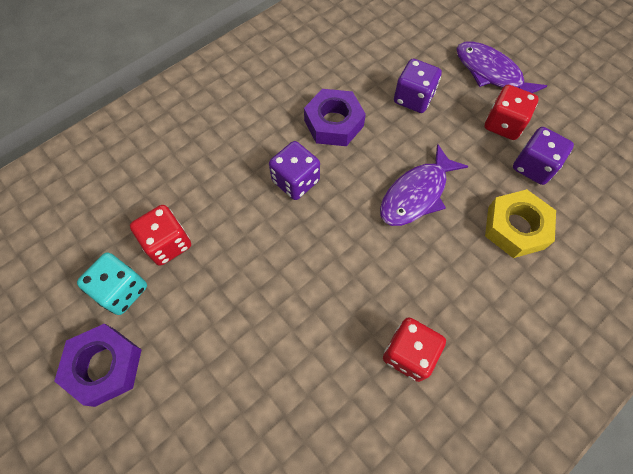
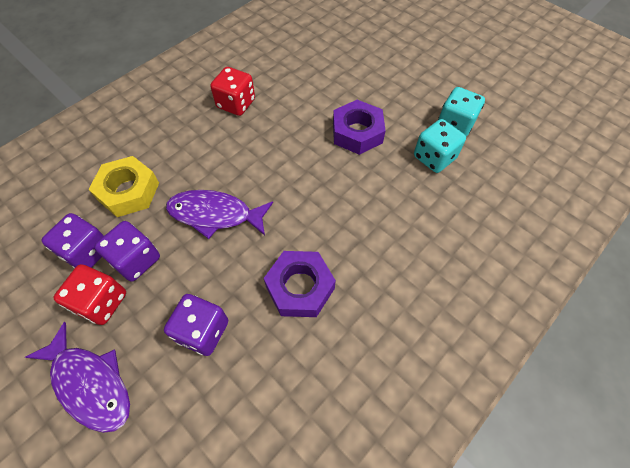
camera: 175 degrees right, 5 degrees down
(105, 366) = (444, 85): purple nut -> purple nut (357, 133)
(168, 243) = (434, 157): red dice -> turquoise dice
(295, 181) = (333, 218): purple dice -> purple dice (136, 260)
(416, 194) = (215, 214): purple fish -> purple fish turned 120 degrees counterclockwise

